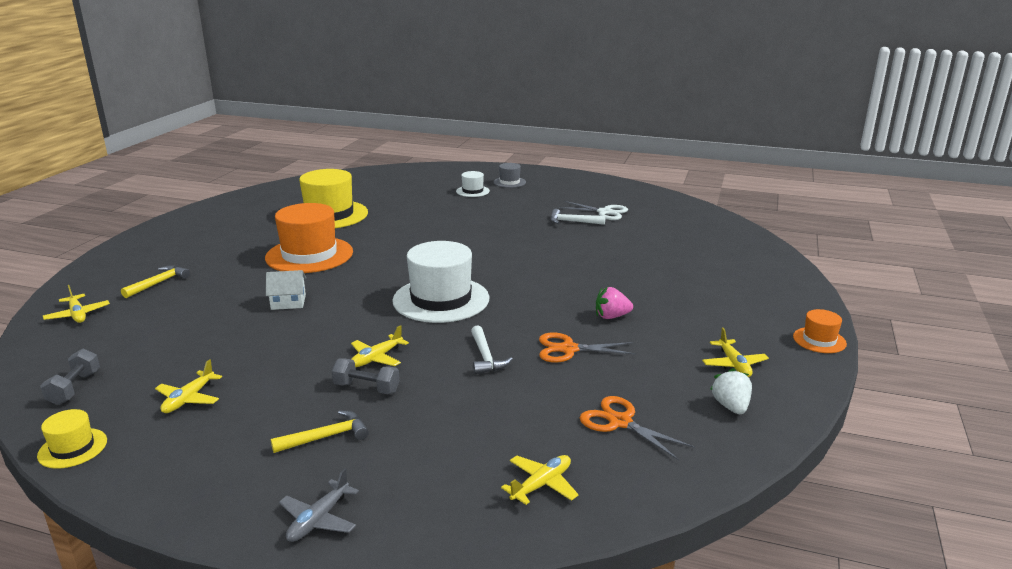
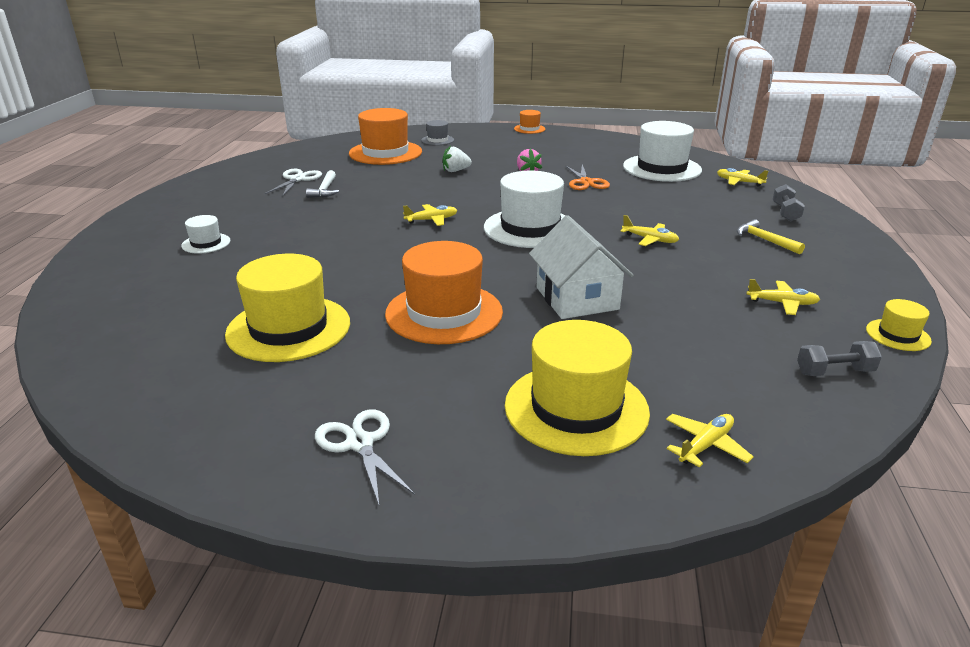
camera: 100 degrees left, 5 degrees up
(158, 283) = (576, 408): yellow hammer -> yellow hat
(197, 230) = (360, 443): none -> white scissors
(288, 302) = (577, 298): white house -> white house, size x1.86
(318, 519) = (836, 229): grey plane -> none
(366, 388) = (694, 237): grey dumbbell -> grey dumbbell (785, 213)
(486, 357) = (617, 204): white hammer -> none
(509, 182) = (176, 226): grey hat -> grey hat (437, 140)
(620, 422) = (662, 168): orange scissors -> white hat
(688, 246) = (385, 153): none -> orange hat
(731, 406) = (622, 147): white strawberry -> white strawberry (455, 171)
(734, 364) = (573, 145): yellow plane -> yellow plane (431, 220)

